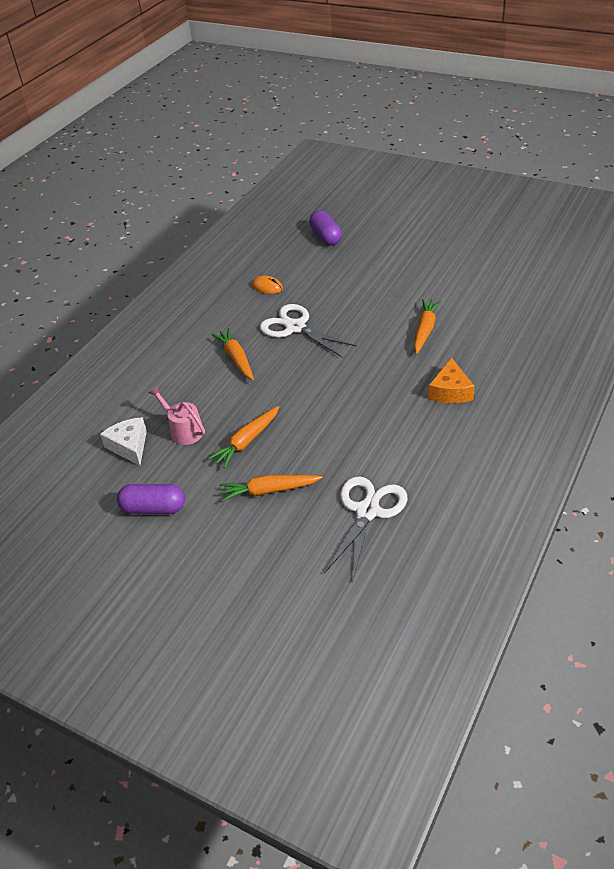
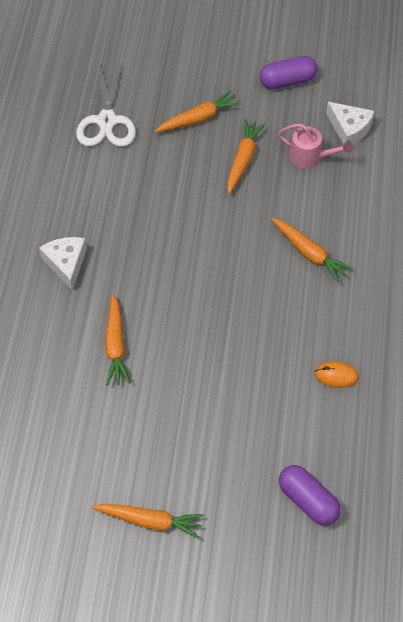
camera: 155 degrees right, 15 degrees up
(295, 327) = (267, 314): white scissors -> none
(433, 243) = (150, 521): none -> orange carrot
(450, 391) = (66, 263): orange cheese -> white cheese

